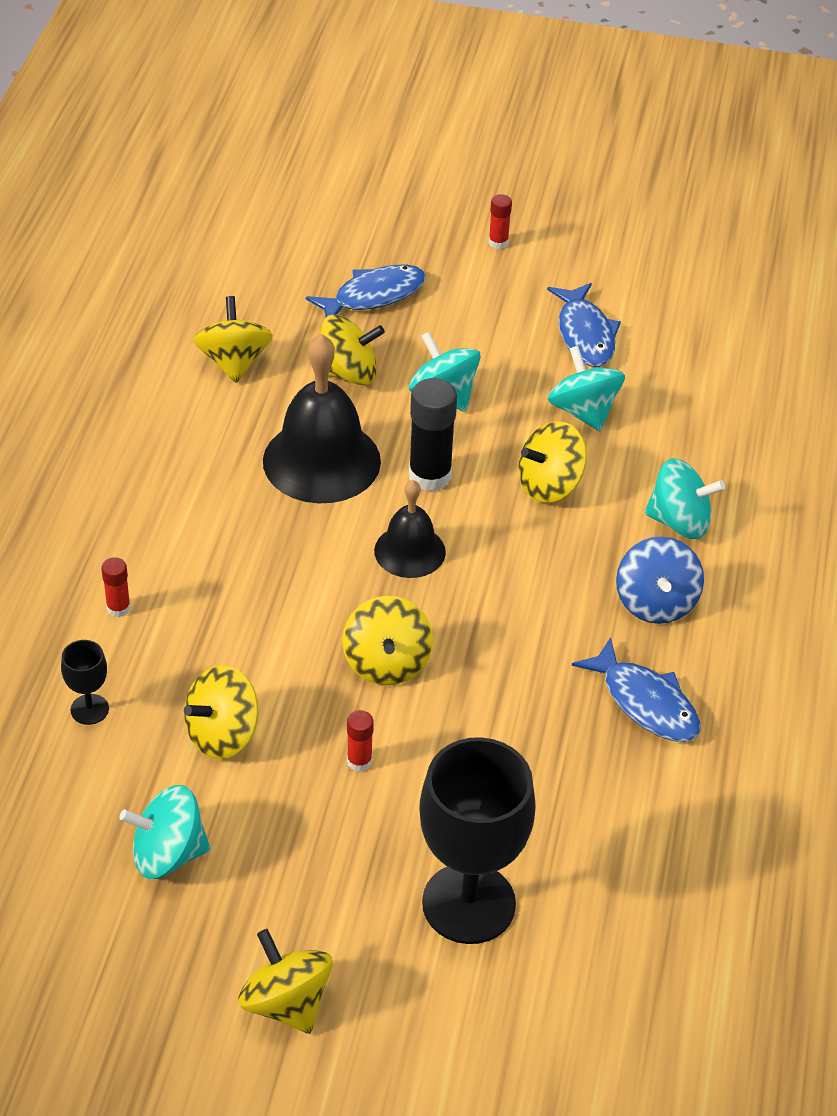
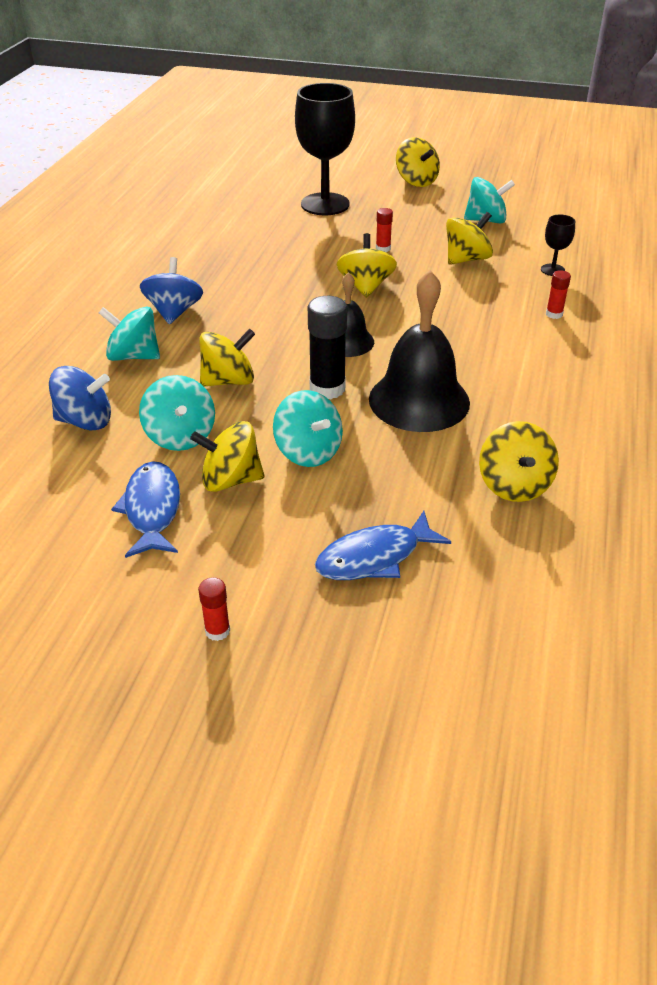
camera: 175 degrees left, 5 degrees down
(348, 373) = (399, 473): yellow spinning top -> yellow spinning top (230, 480)
(645, 703) = (202, 268): blue fish -> none
(694, 428) = (85, 421): none -> blue spinning top

